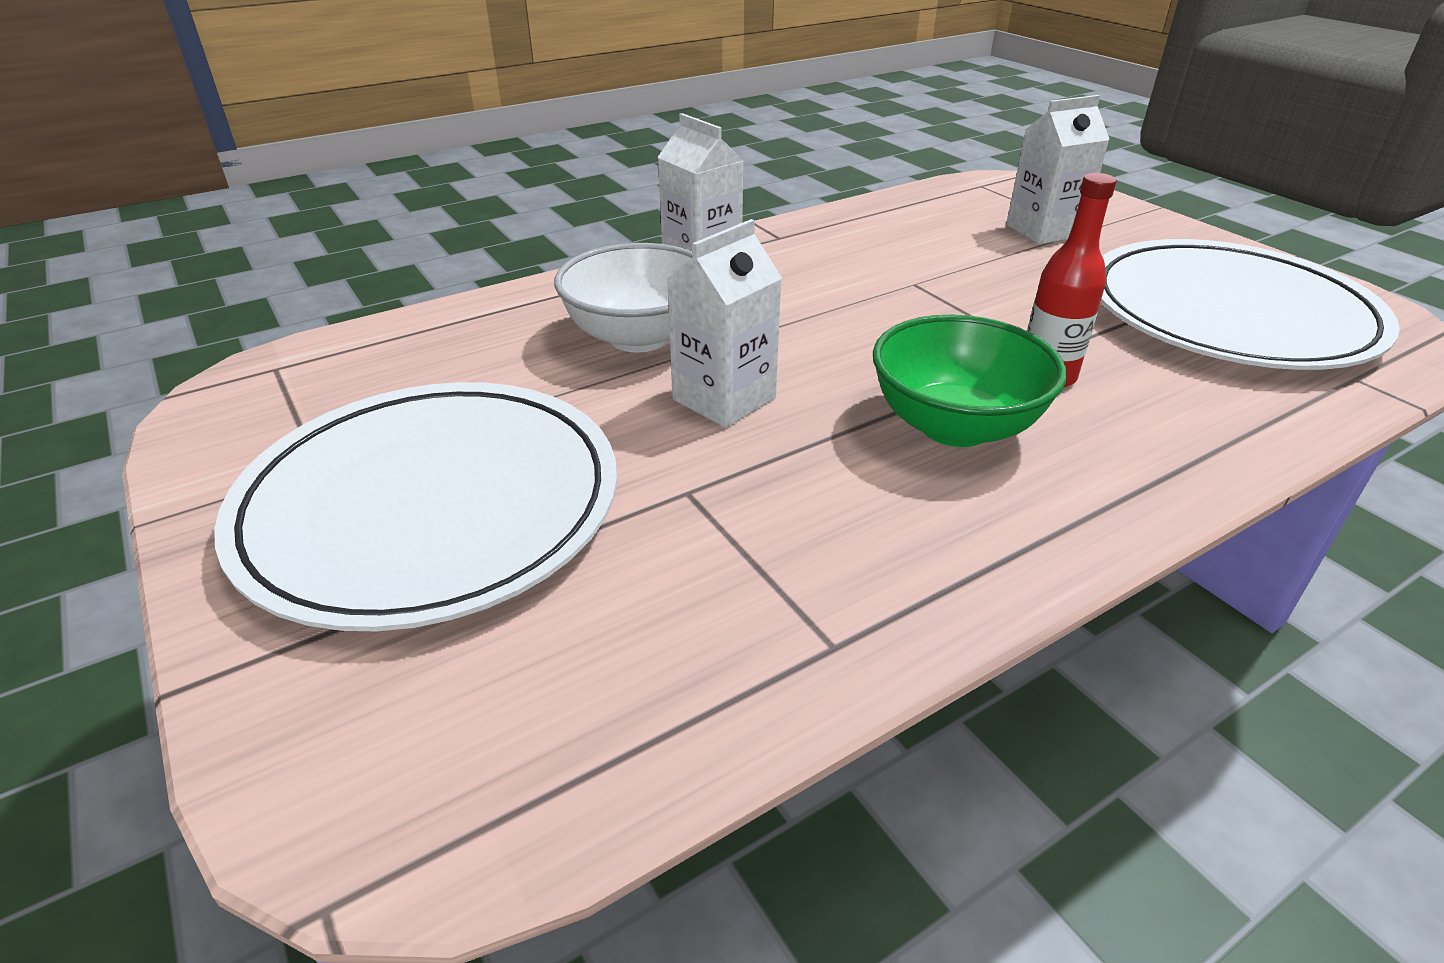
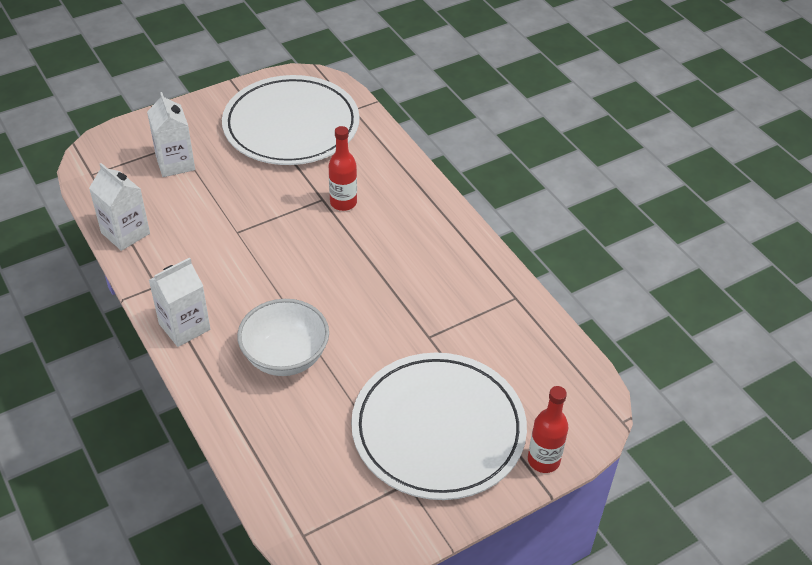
camera: 90 degrees left, 10 degrees up
(271, 685) = (543, 460): none -> red bottle
(724, 399) = (354, 321): white carton -> white carton (125, 233)
(955, 426) = (382, 242): green bowl -> none

